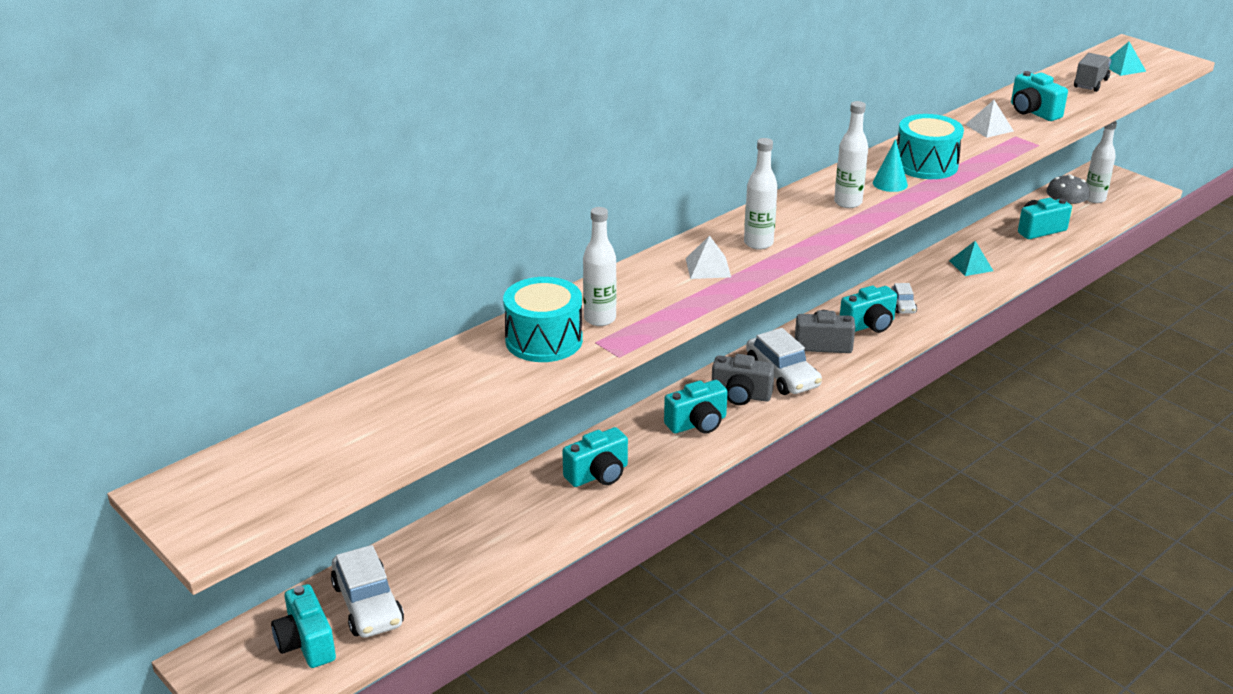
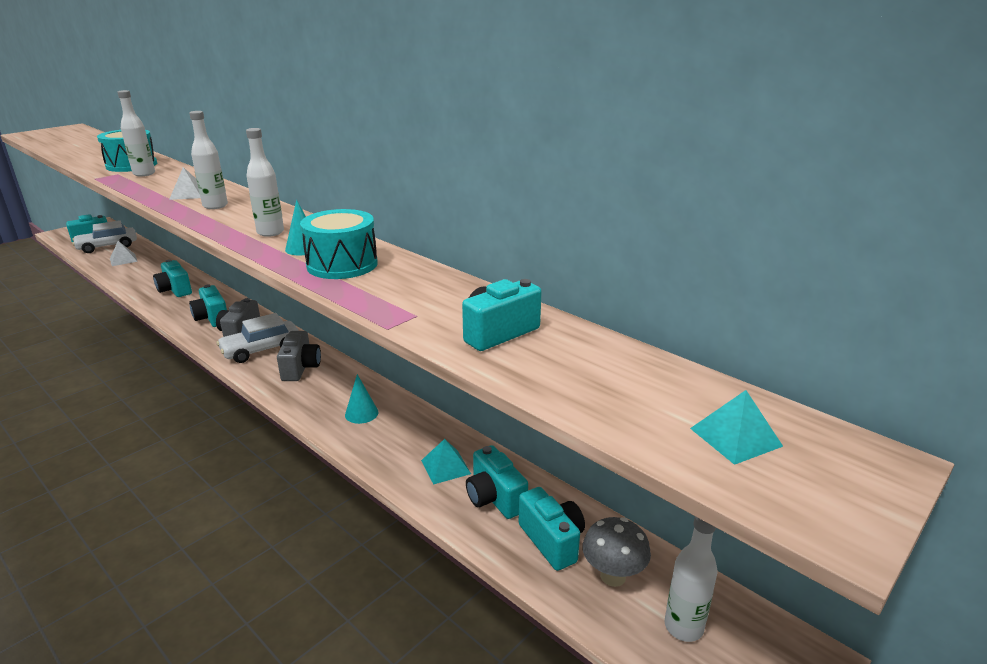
camera: 85 degrees right, 5 degrees down
(869, 325) = (328, 392): turquoise camera -> turquoise camera (494, 498)
(902, 305) = (361, 413): white car -> turquoise cone
(989, 128) = (442, 301): white pyramid -> white pyramid (123, 260)
(1090, 83) = (632, 391): grey truck -> none

